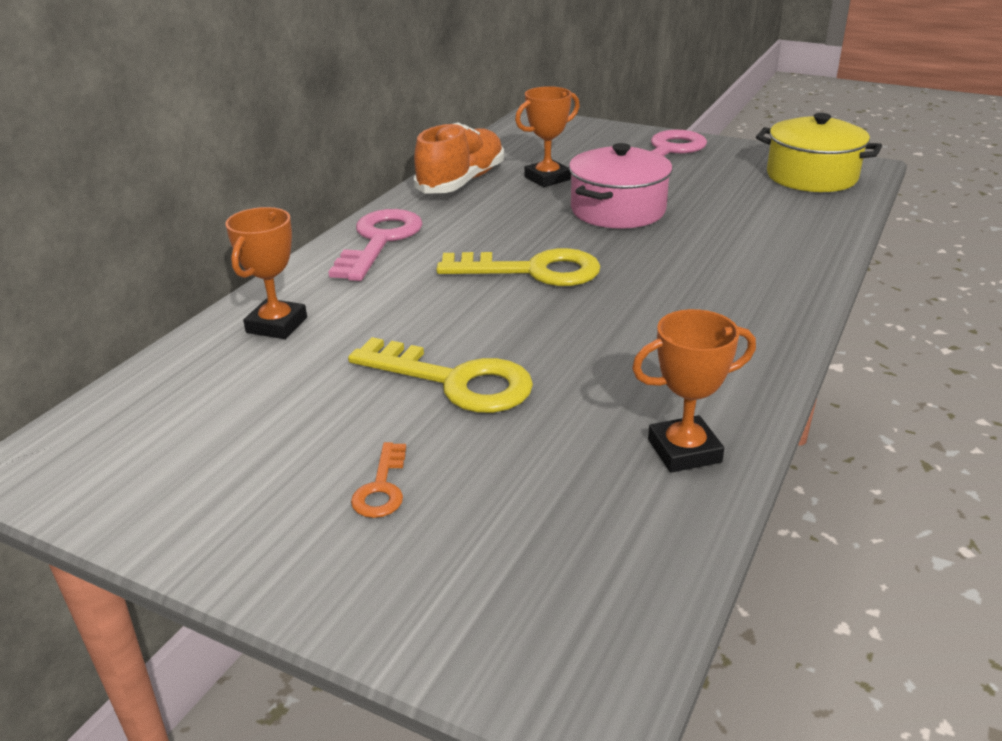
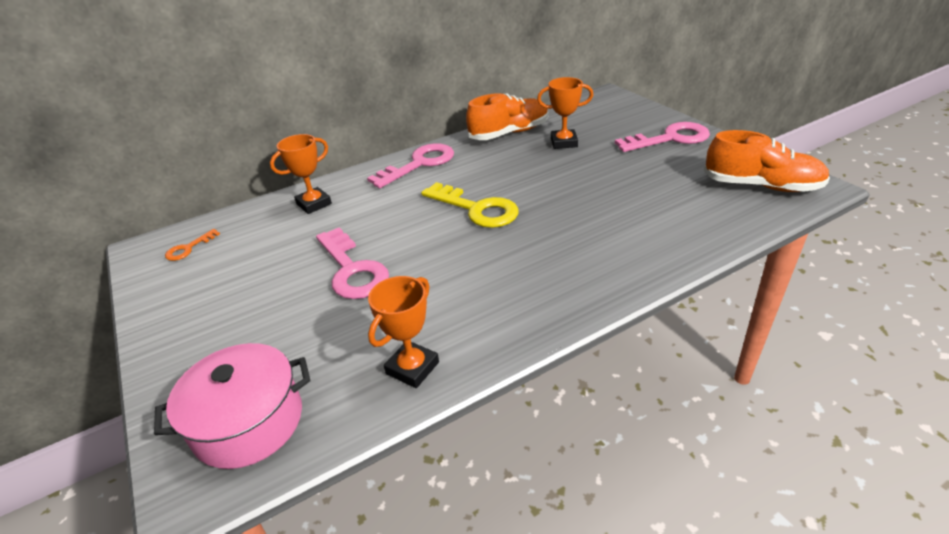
camera: 35 degrees right, 5 degrees up
(381, 488) = (249, 321): orange key -> orange key (188, 248)
(455, 381) = (352, 270): yellow key -> pink key
(618, 210) = (581, 178): pink pot -> pink pot (248, 422)
(684, 451) = (412, 368): orange trophy -> orange trophy turned 75 degrees counterclockwise
(811, 176) = (761, 186): yellow pot -> orange shoe

